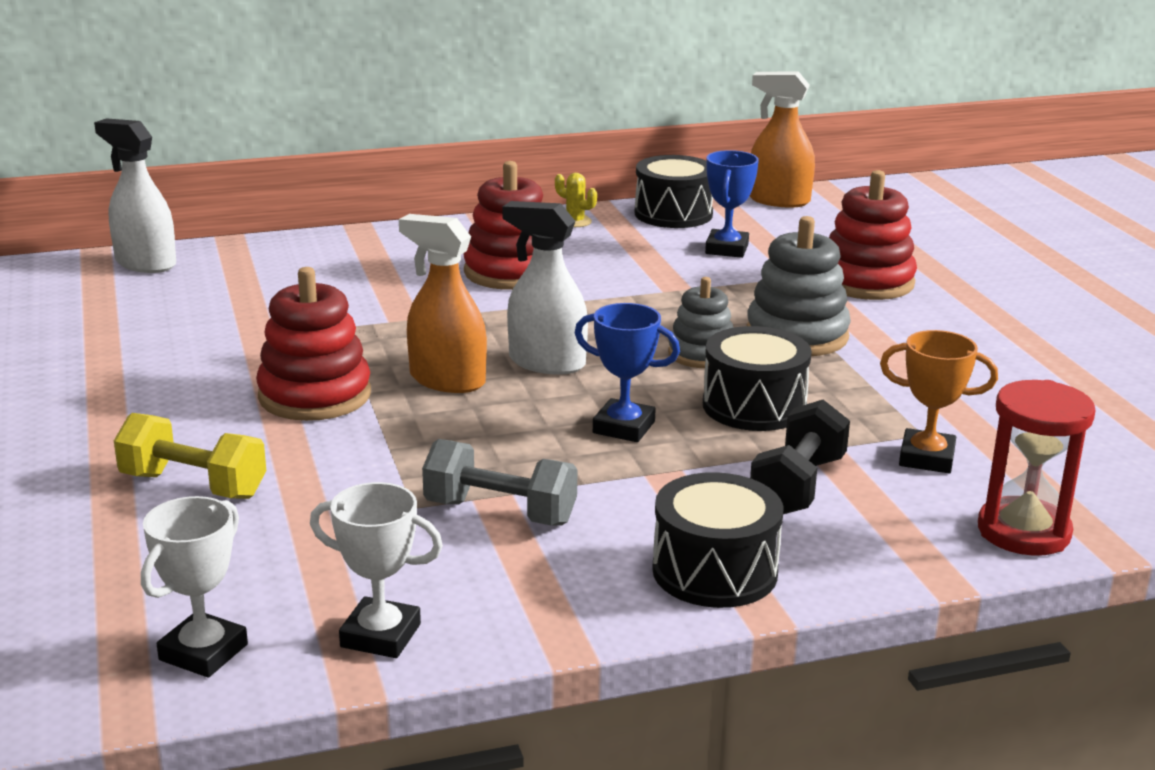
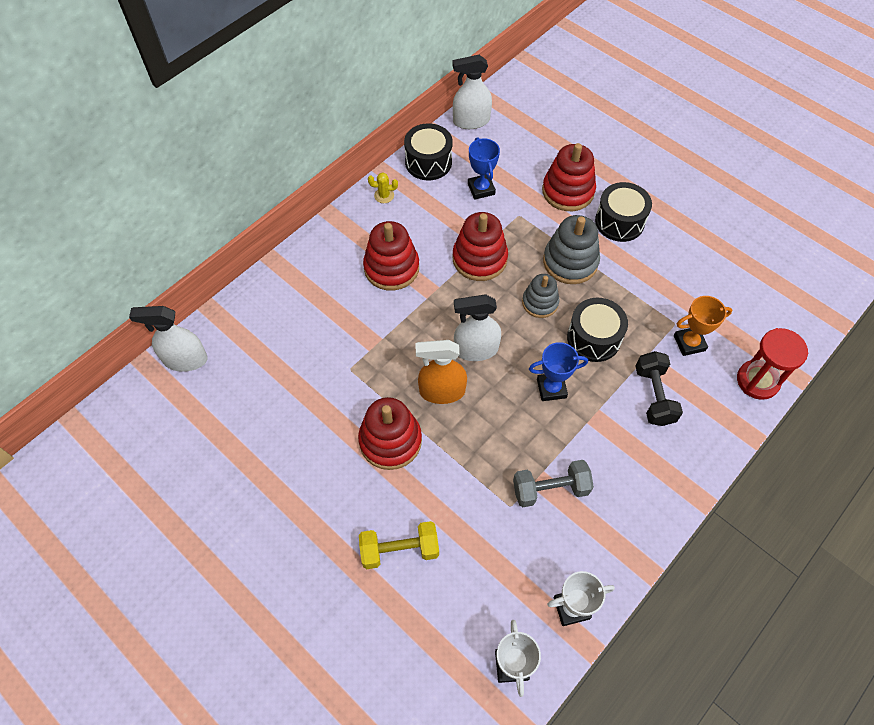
camera: 30 degrees left, 35 degrees up
(652, 297) = (479, 259): none -> red stacking toy
(715, 571) = (664, 481): black drum -> black drum (619, 222)
(778, 200) = (471, 121): orange spray bottle -> white spray bottle

